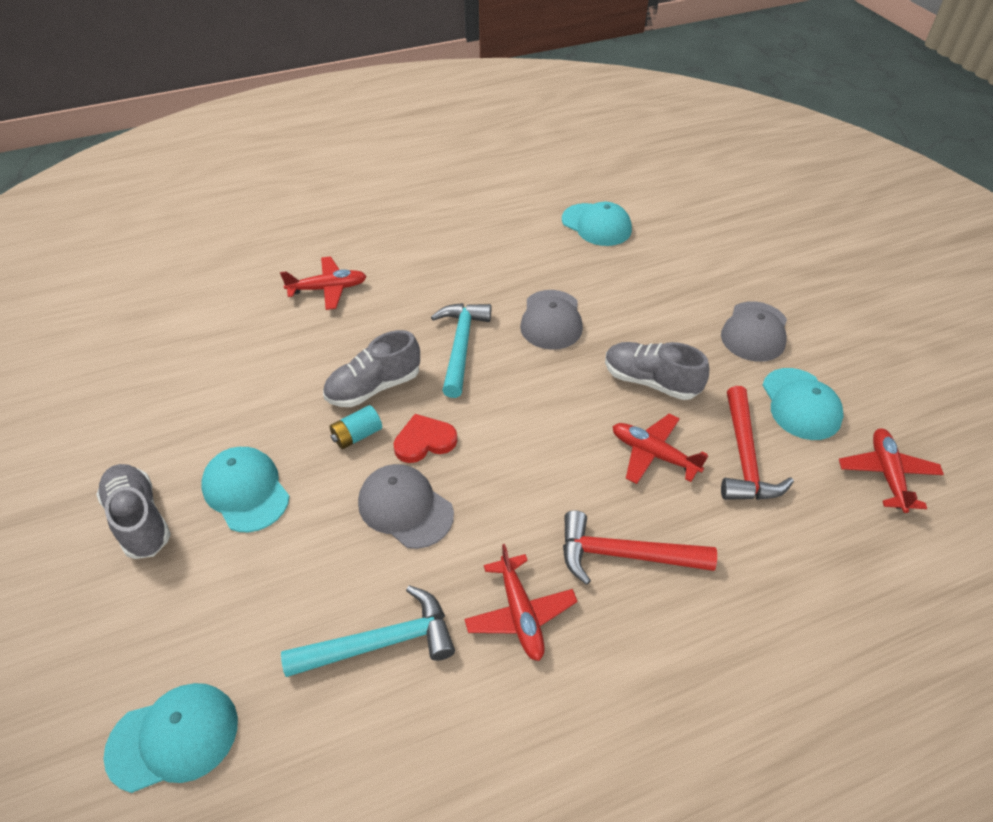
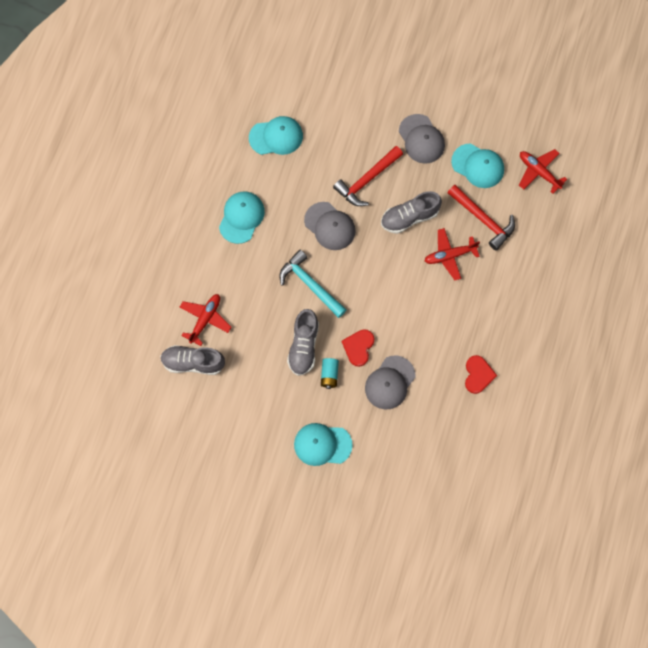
camera: 50 degrees left, 25 degrees up
(139, 519) = (301, 499): grey shoe -> grey shoe (193, 362)
(173, 737) = (426, 536): turquoise cap -> turquoise cap (241, 217)
(381, 642) = (447, 436): turquoise hammer -> none
(405, 508) = (390, 382): grey cap -> grey cap turned 45 degrees counterclockwise
(520, 613) = (478, 375): red plane -> red heart
(623, 555) = (486, 313): red hammer -> red hammer (366, 180)

